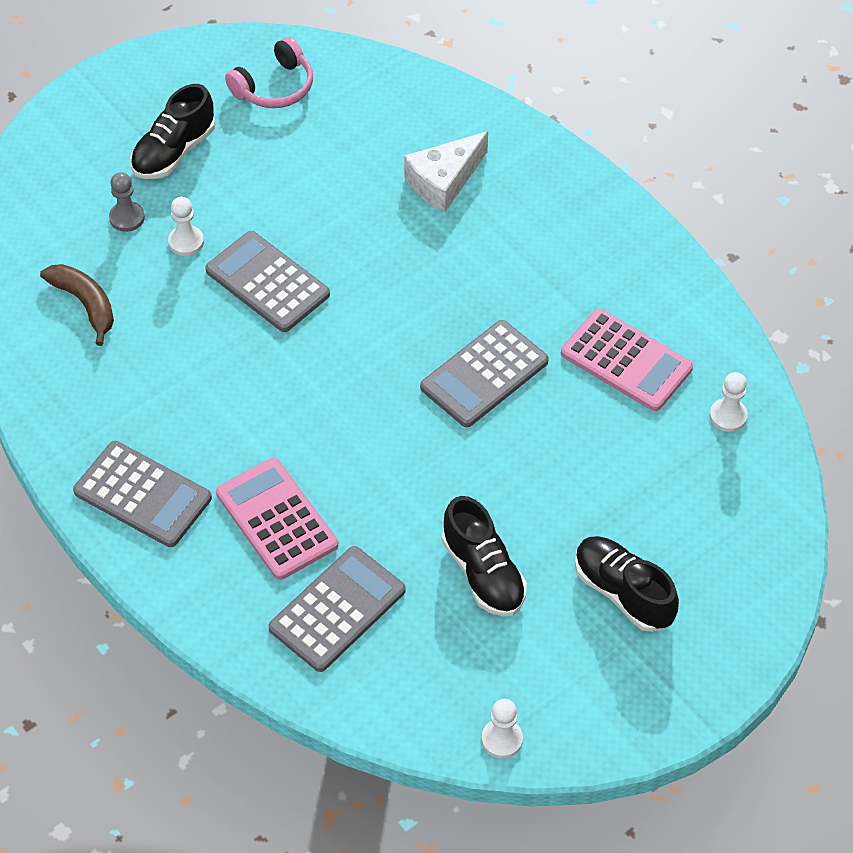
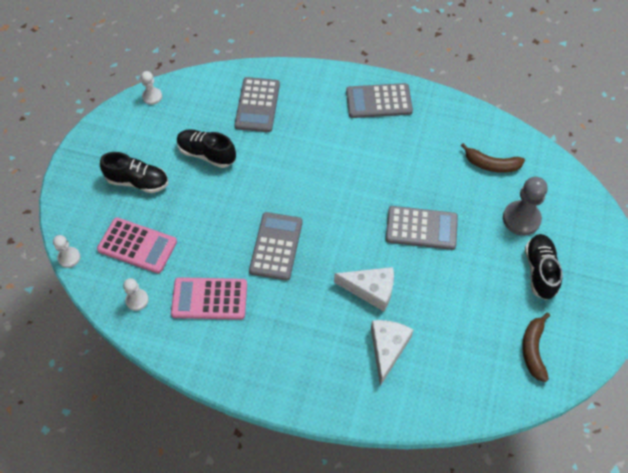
camera: 145 degrees right, 5 degrees up
(127, 218) = (521, 219): grey pawn -> grey pawn, size x1.75
(186, 242) = (480, 224): white pawn -> white pawn (69, 258)
(275, 87) = (533, 349): pink headphones -> brown banana
(277, 519) = (314, 124): pink calculator -> pink calculator (137, 246)
(405, 251) = (371, 290): none -> white cheese

